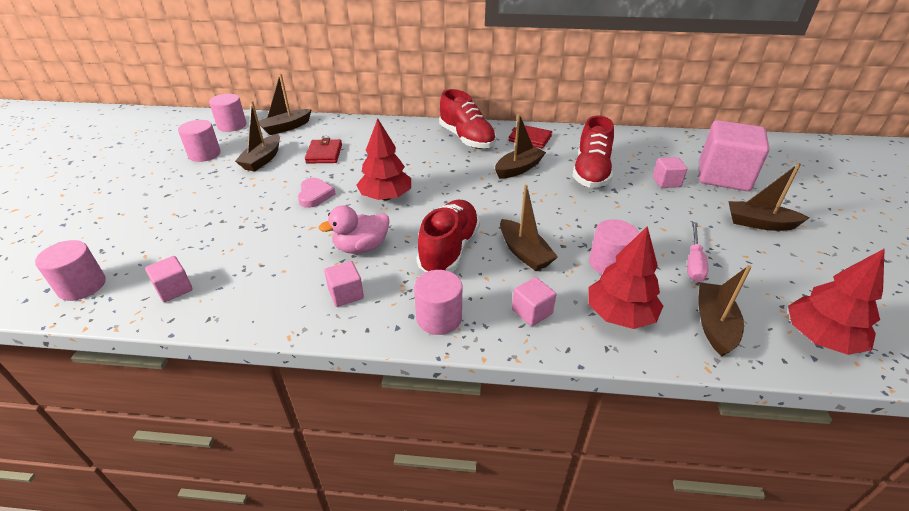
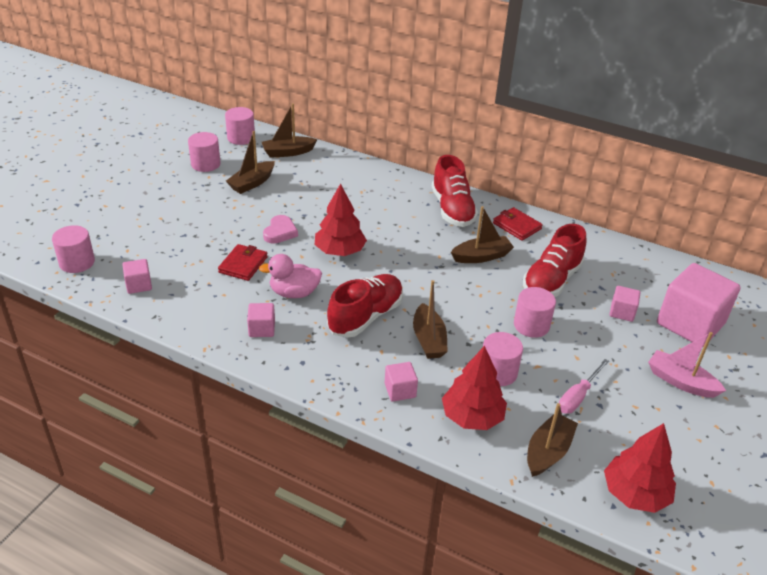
camera: 20 degrees right, 0 degrees up
(324, 154) = (308, 191): red wallet -> red wallet (243, 264)
(439, 318) = (322, 371): pink cylinder -> pink cylinder (531, 325)
(759, 223) = (680, 381): brown boat -> pink boat

